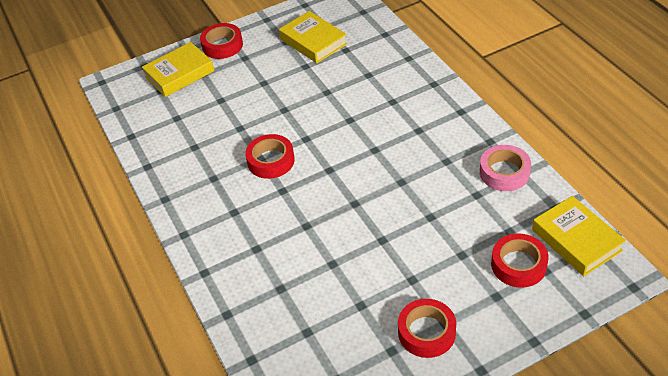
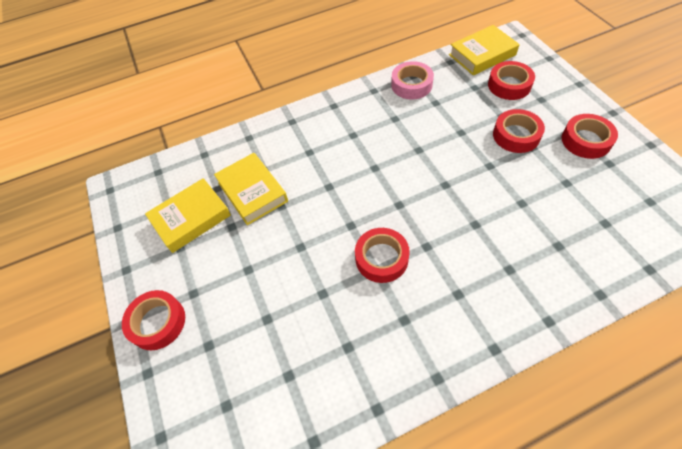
camera: 85 degrees left, 10 degrees up
(179, 74) = (198, 379): yellow book -> yellow book (252, 192)
(429, 265) = (516, 135): none -> red tape

